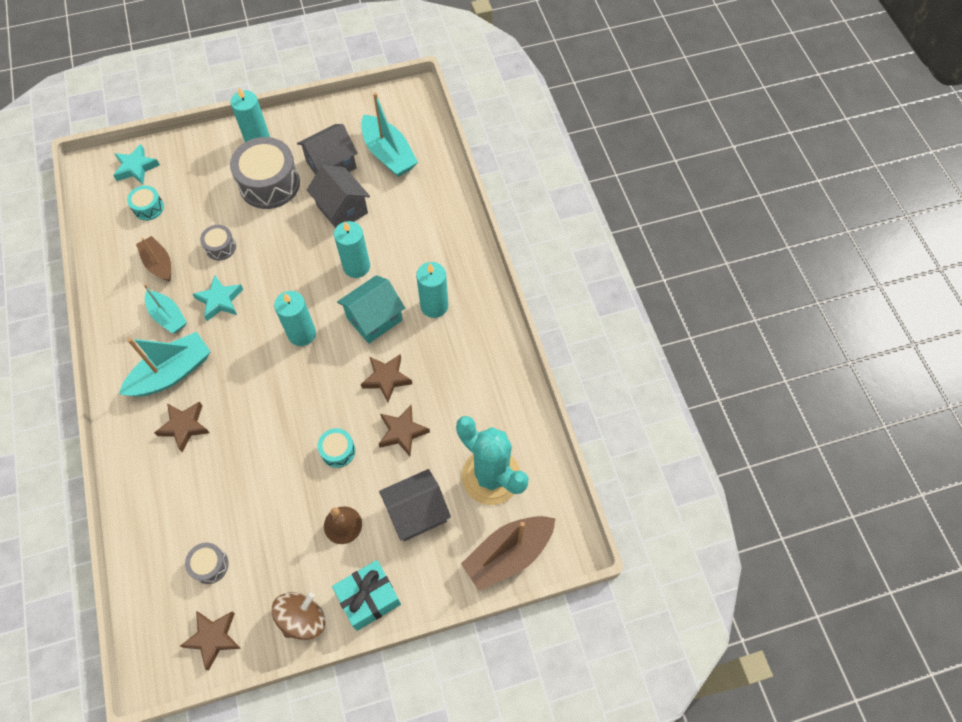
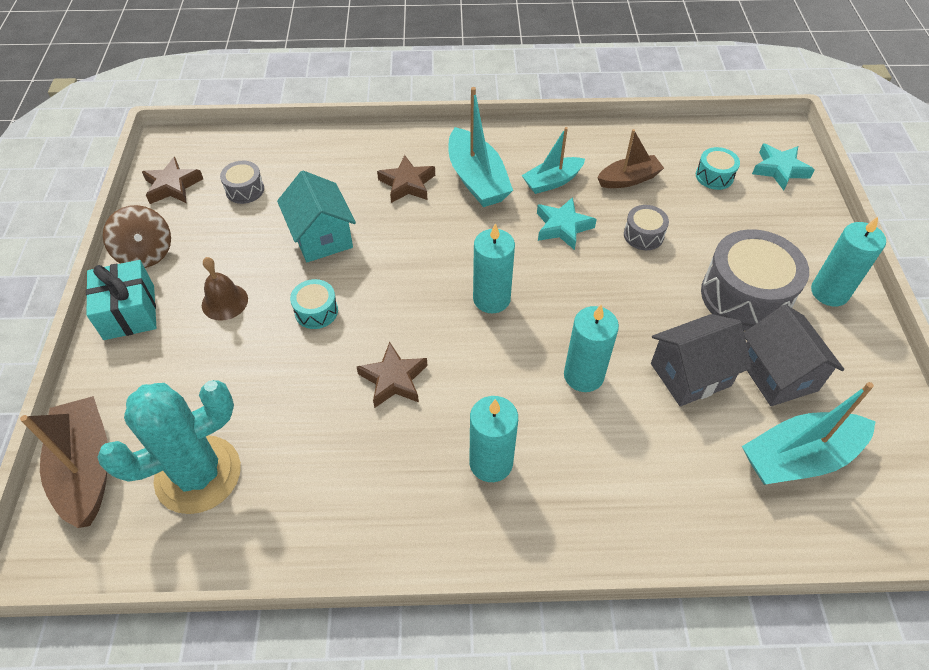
camera: 105 degrees right, 10 degrees down
(374, 319) = (491, 382): turquoise house -> turquoise house (321, 237)
(402, 432) = (310, 382): brown star -> none
(417, 512) = (198, 377): grey house -> none

